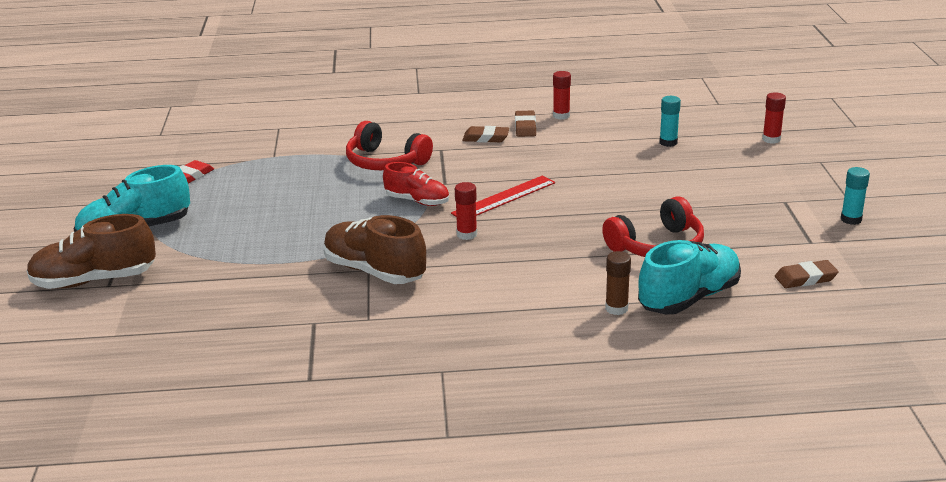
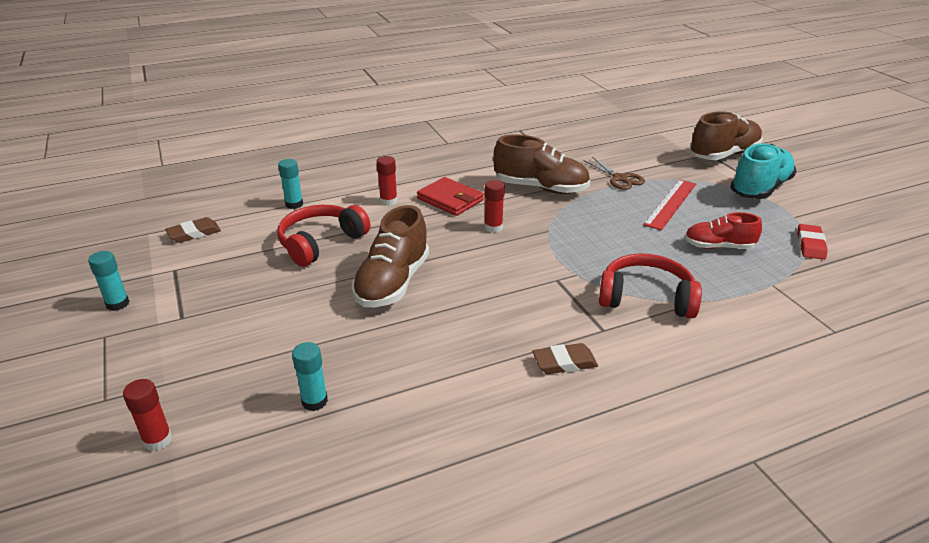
camera: 160 degrees right, 5 degrees up
(268, 269) = (620, 178): none -> brown scissors
(417, 201) = (565, 253): red shoe -> red shoe (718, 247)
(493, 274) = (450, 199): none -> red wallet
(504, 198) = (484, 271): red ruler -> red ruler (670, 204)
(525, 127) = (526, 398): brown eraser -> none
(561, 116) = (487, 439): red glue stick -> red glue stick (388, 201)
(592, 200) = (392, 283): none -> brown shoe
(616, 308) = (348, 190): brown glue stick -> none
(689, 298) = (294, 204): turquoise shoe -> turquoise glue stick

